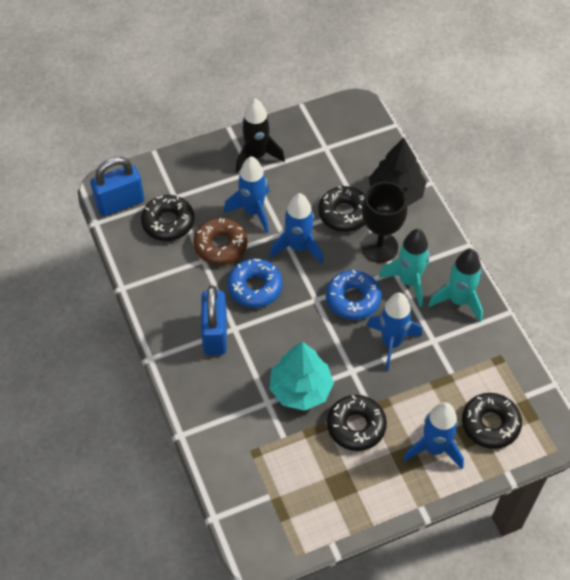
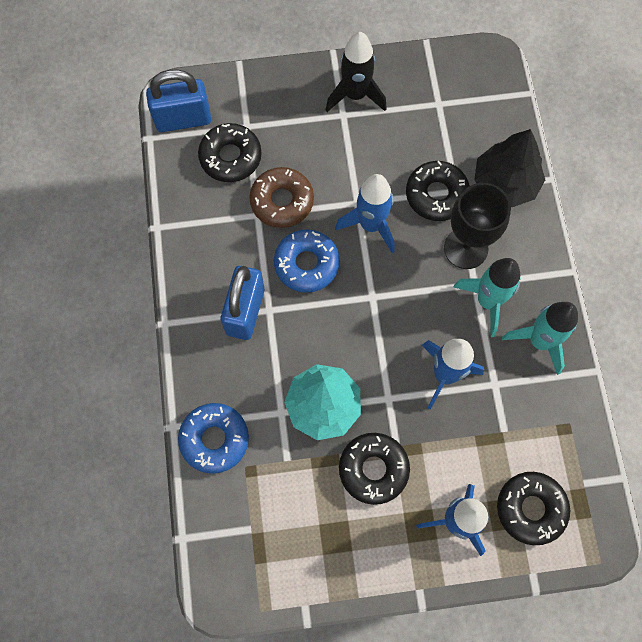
camera: 15 degrees right, 15 degrees up
(253, 211) = (331, 166): blue rocket -> none
(353, 299) = (415, 307): blue donut -> blue donut (214, 439)

